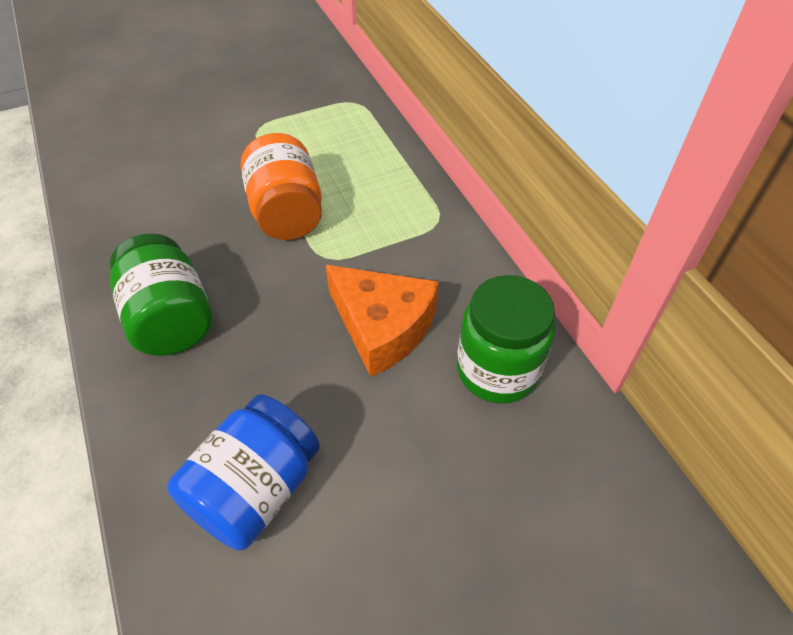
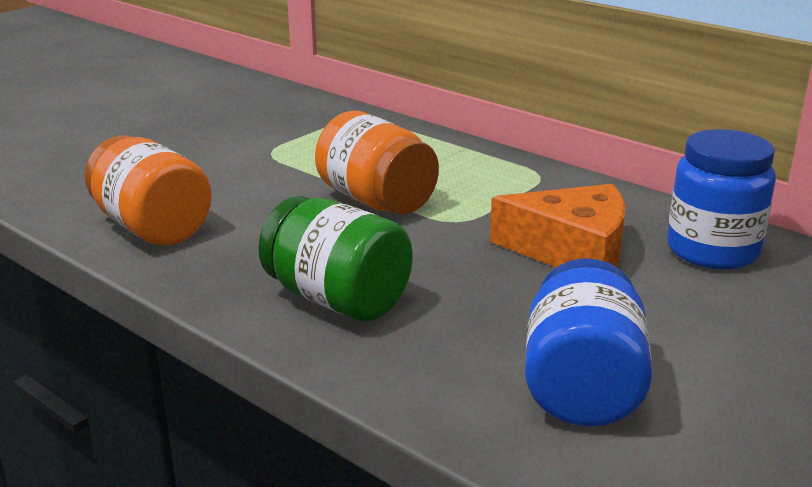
camera: 25 degrees left, 25 degrees down
(115, 193) = (152, 227): none -> orange jar
(497, 370) = (712, 251): green jar -> blue jar

